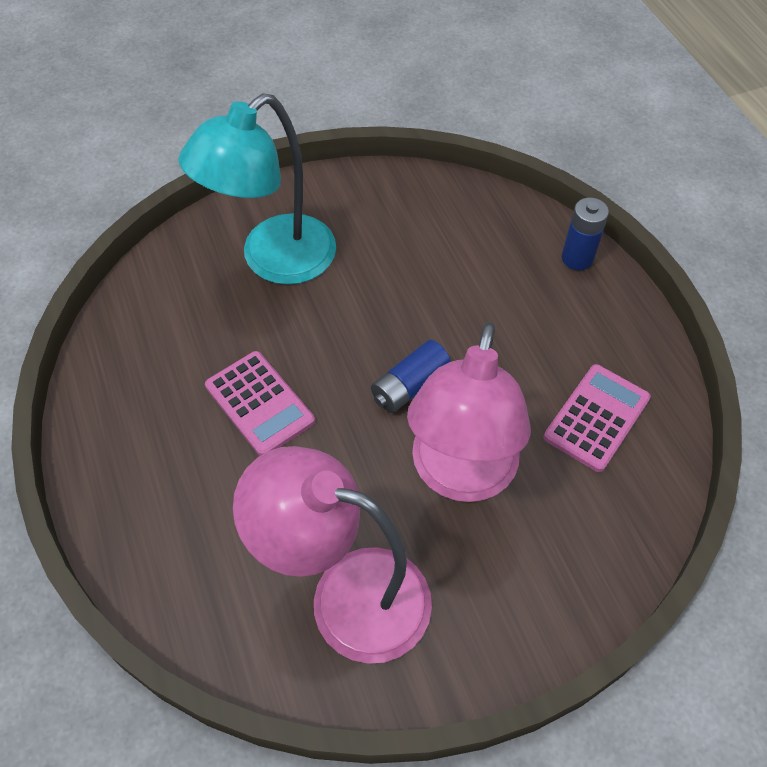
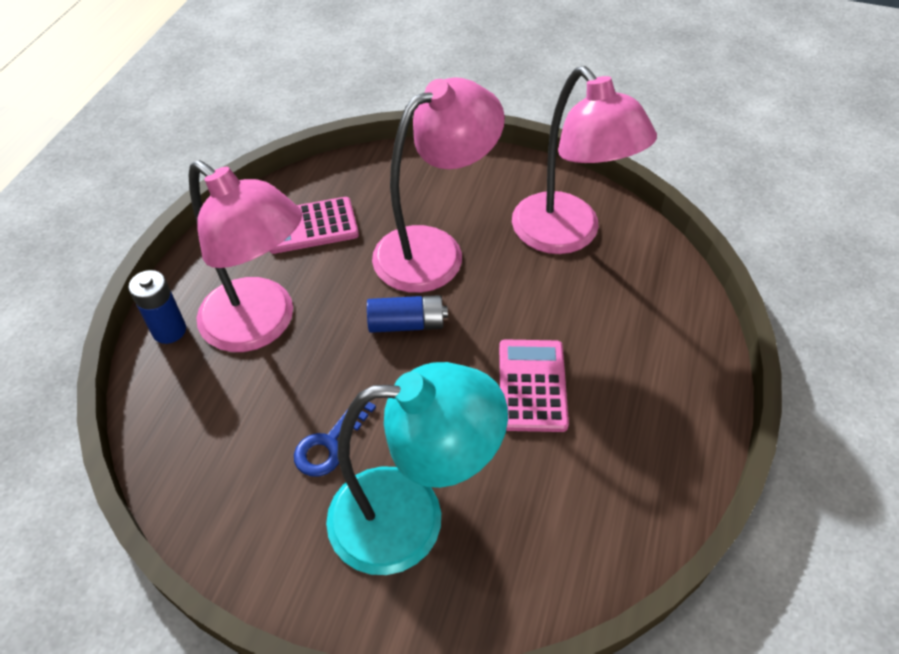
camera: 140 degrees left, 5 degrees down
(373, 267) = (330, 442): none -> blue key
(519, 306) = (261, 325): none -> pink lamp

